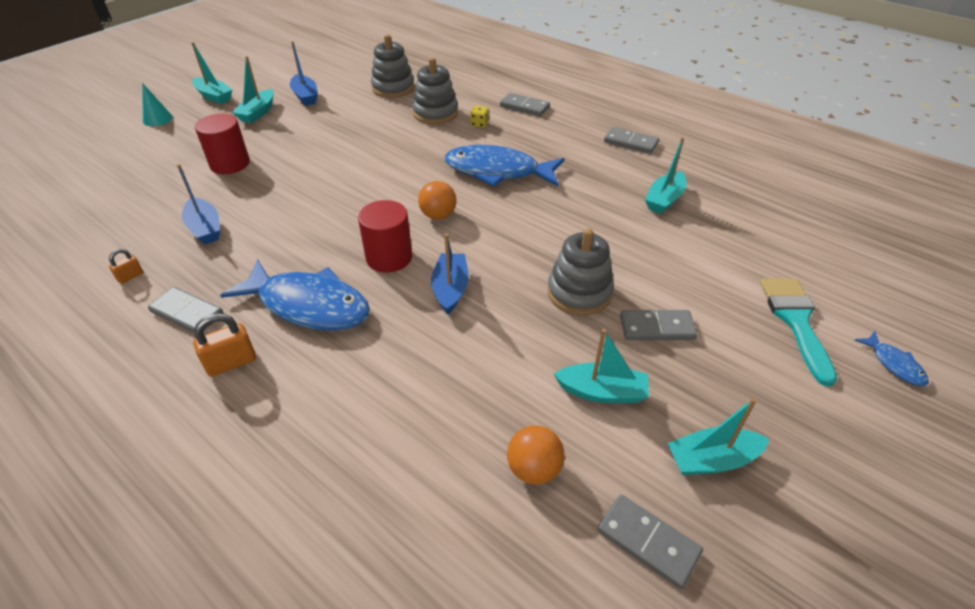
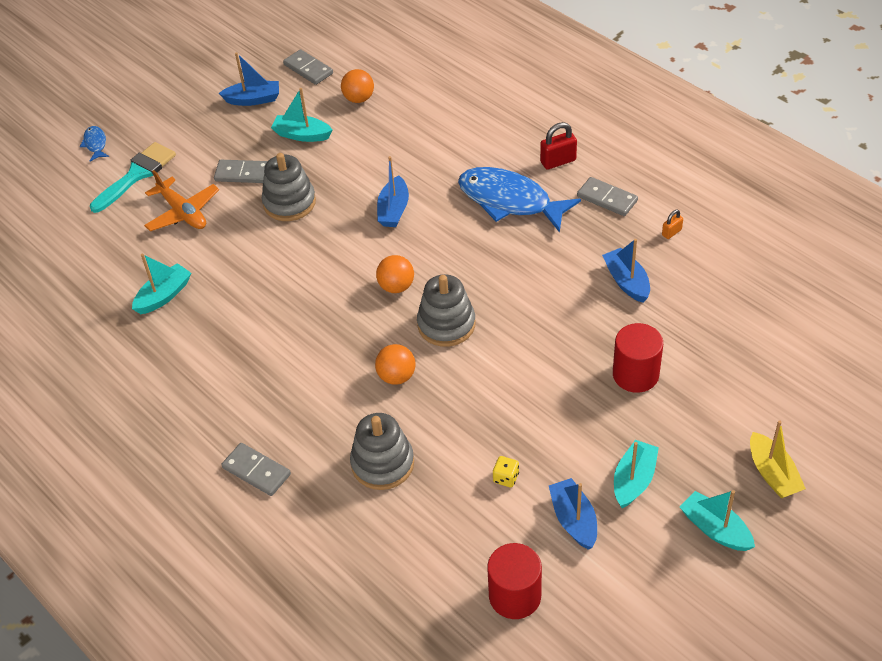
camera: 170 degrees left, 5 degrees up
(157, 119) = (772, 474): turquoise cone -> yellow boat
(231, 363) = (558, 161): orange padlock -> red padlock
(389, 257) = (445, 241): red cylinder -> red cylinder (515, 596)
(393, 88) = (441, 534): grey stacking toy -> grey stacking toy (446, 324)
(430, 155) = (396, 376): none -> orange ball
(479, 124) = (327, 435): yellow dice -> yellow dice (506, 478)
(497, 171) = (323, 345): blue fish -> none
(630, 142) = (151, 386): grey domino -> none
(701, 276) = (183, 212): none -> orange plane
(711, 460) = (253, 99): turquoise boat -> blue boat
(795, 321) = (137, 174): turquoise brush -> turquoise brush turned 150 degrees counterclockwise

